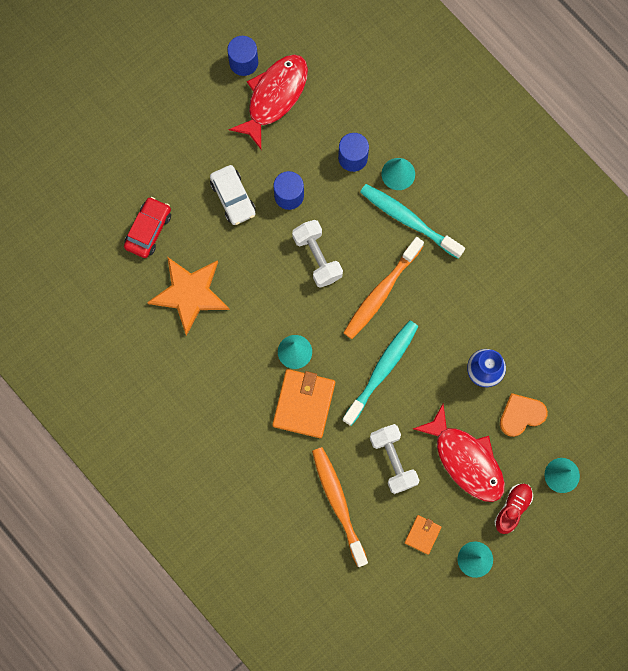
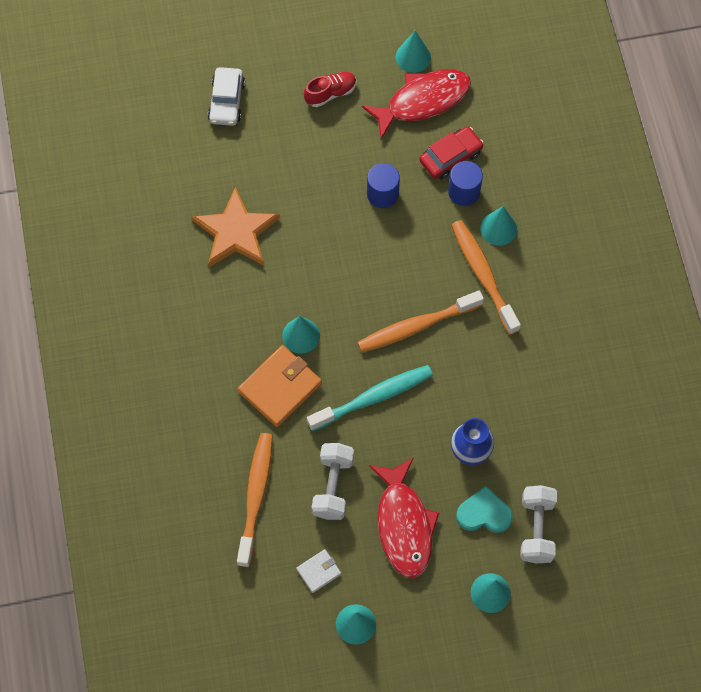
camera: 30 degrees right, 10 degrees down
(148, 230) = (233, 156): red car -> red car (450, 157)
(233, 198) = (329, 169): white car -> white car (227, 101)
(243, 62) = (413, 57): blue cylinder -> turquoise cone
(317, 257) = (375, 262): white dumbbell -> white dumbbell (536, 529)
(408, 220) = (483, 275): turquoise toothbrush -> orange toothbrush
(422, 534) = (319, 571): orange wallet -> white wallet
(512, 508) = (422, 597): red shoe -> red shoe (330, 93)
(521, 415) = (484, 513): orange heart -> turquoise heart

